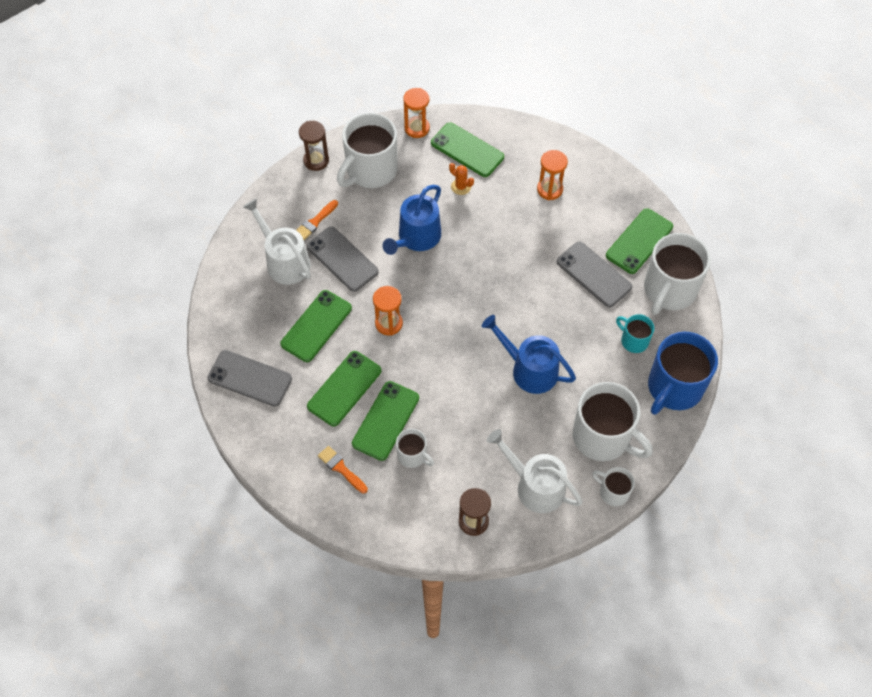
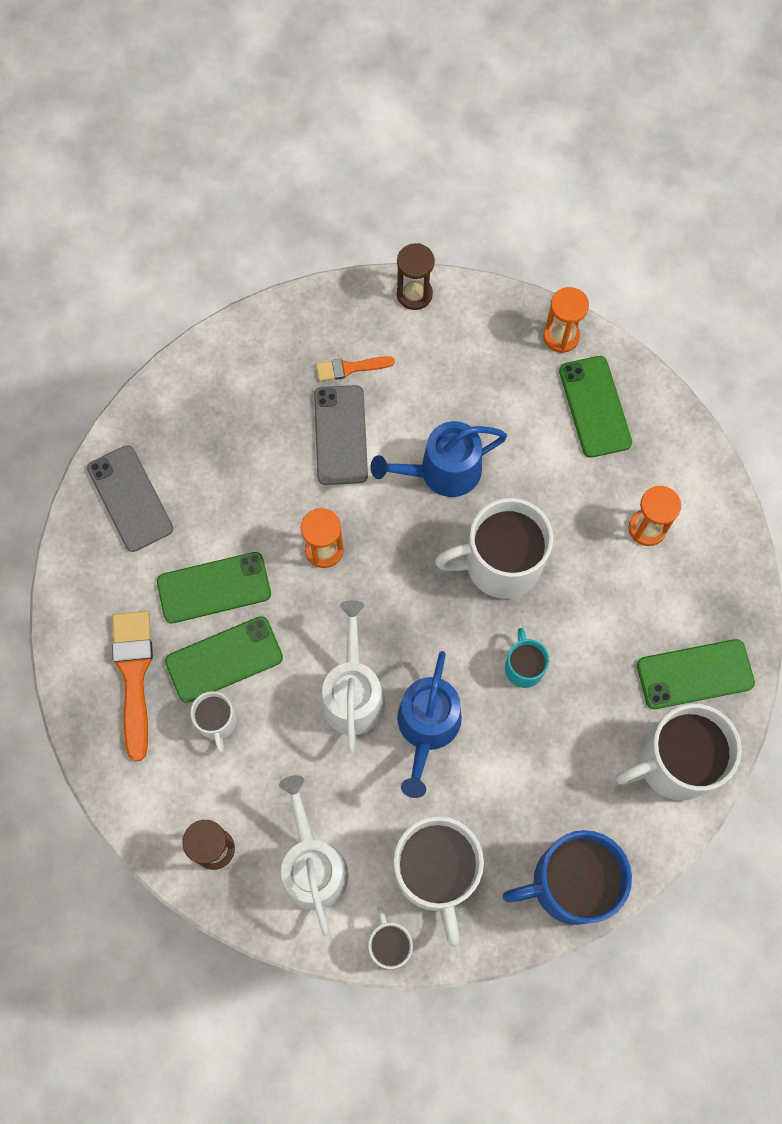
camera: 40 degrees right, 10 degrees up
(285, 261) = (278, 391): white watering can -> white watering can (353, 693)
(316, 326) = (247, 493): green phone -> none
(341, 468) = (134, 675): orange brush -> orange brush, size x1.79
(370, 170) = (463, 351): white mug -> white mug (500, 564)
(461, 187) = (547, 447): orange cactus -> none
(529, 369) = (427, 727): blue watering can -> blue watering can turned 150 degrees counterclockwise
(594, 274) = (603, 672): grey phone -> none
(633, 340) = (576, 789): turquoise mug -> turquoise mug (523, 667)

